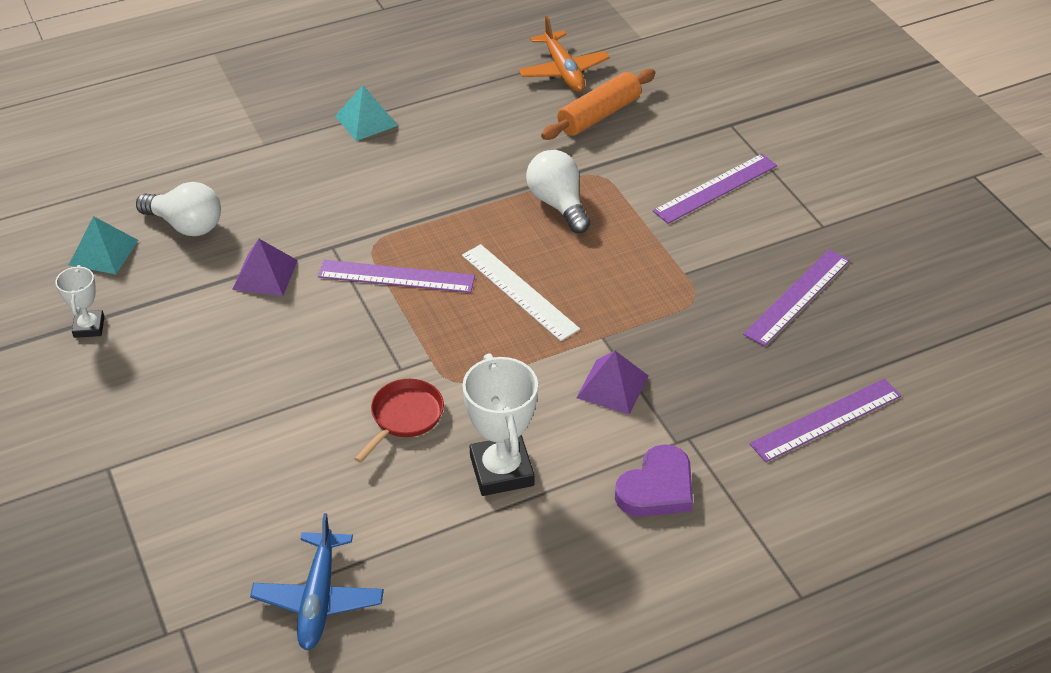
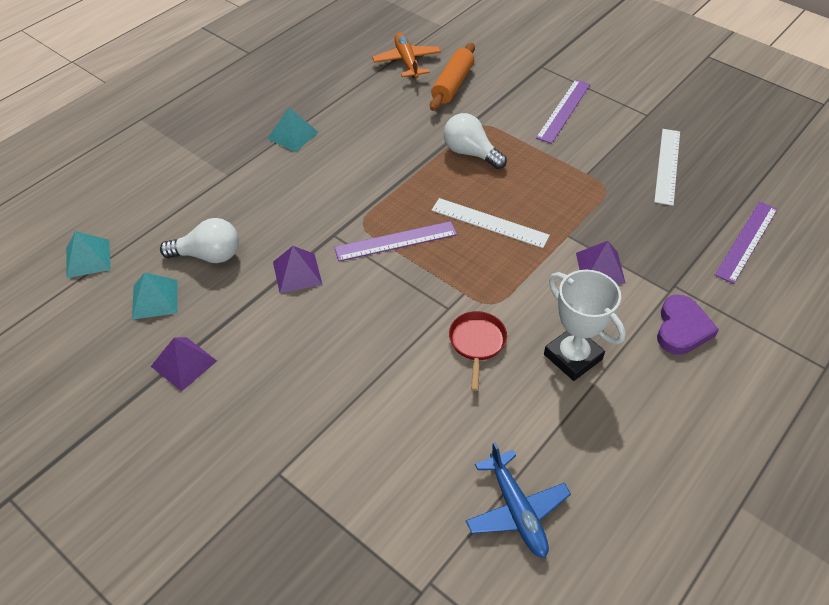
camera: 25 degrees left, 5 degrees up
(65, 188) = (88, 258): none -> turquoise pyramid
(89, 327) = (183, 363): white trophy -> purple pyramid
(563, 71) = (407, 61): orange plane -> orange plane turned 150 degrees counterclockwise
(797, 297) = (667, 166): purple ruler -> white ruler

